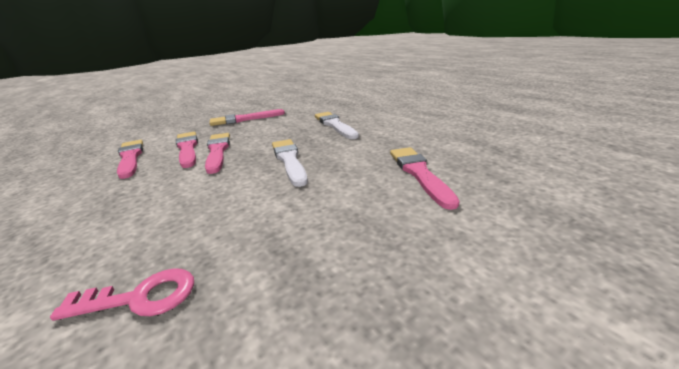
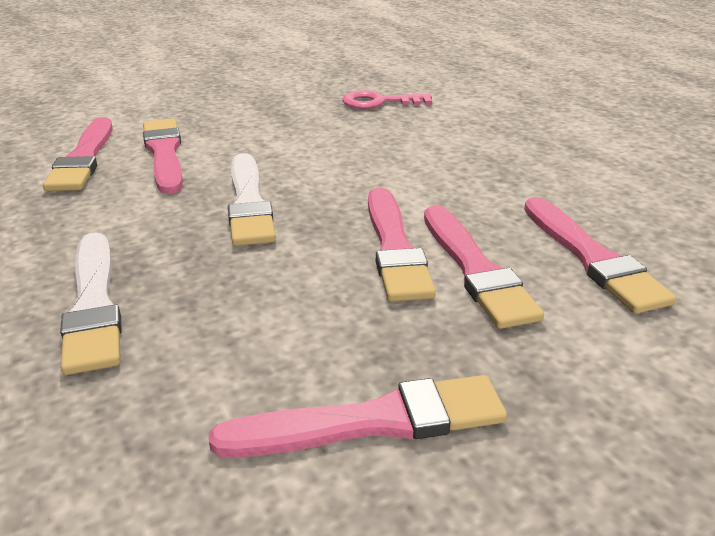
camera: 175 degrees left, 5 degrees up
(365, 185) = (164, 153): none -> pink brush

